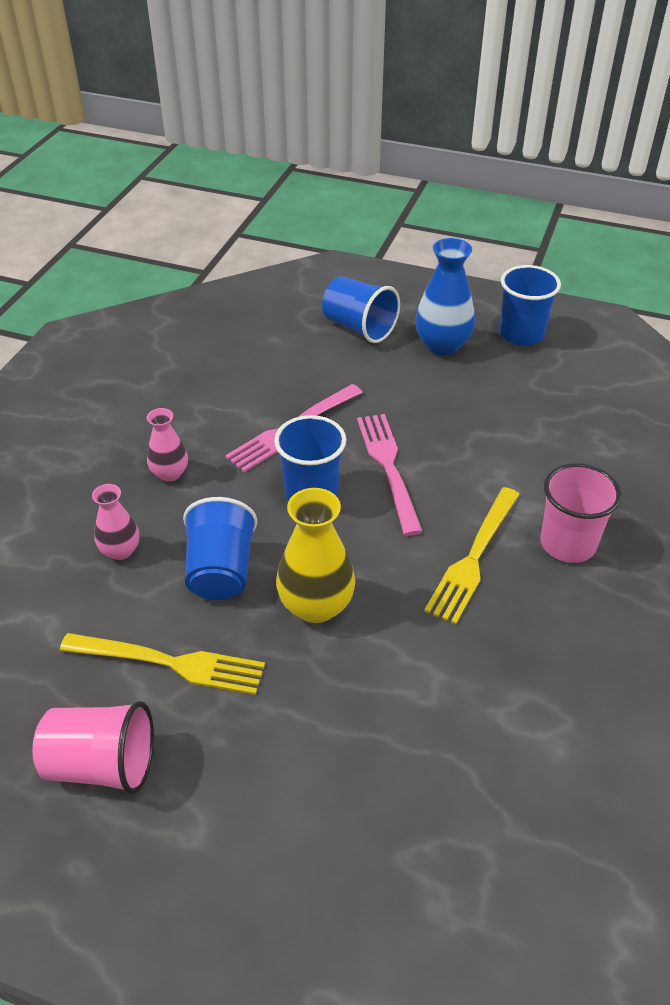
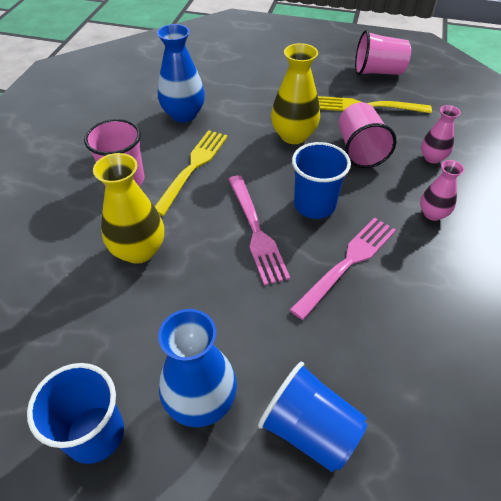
camera: 175 degrees right, 5 degrees up
(221, 571) = (360, 150): blue cup -> pink cup
(503, 667) = (183, 114): none -> blue vase
(522, 455) = (139, 250): none -> yellow vase

